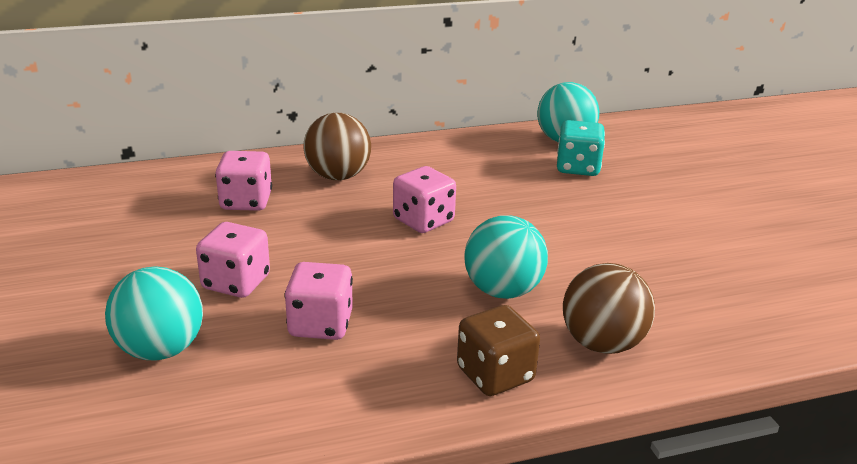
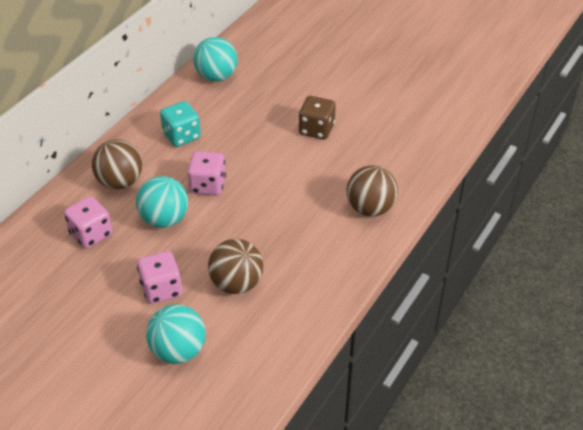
camera: 40 degrees left, 15 degrees up
(320, 324) = (236, 284): pink dice -> brown ball
(495, 375) = (344, 256): brown dice -> brown dice (316, 129)
(503, 291) = (297, 206): turquoise ball -> turquoise ball (164, 219)
(577, 168) = (245, 95): turquoise dice -> turquoise dice (181, 136)

